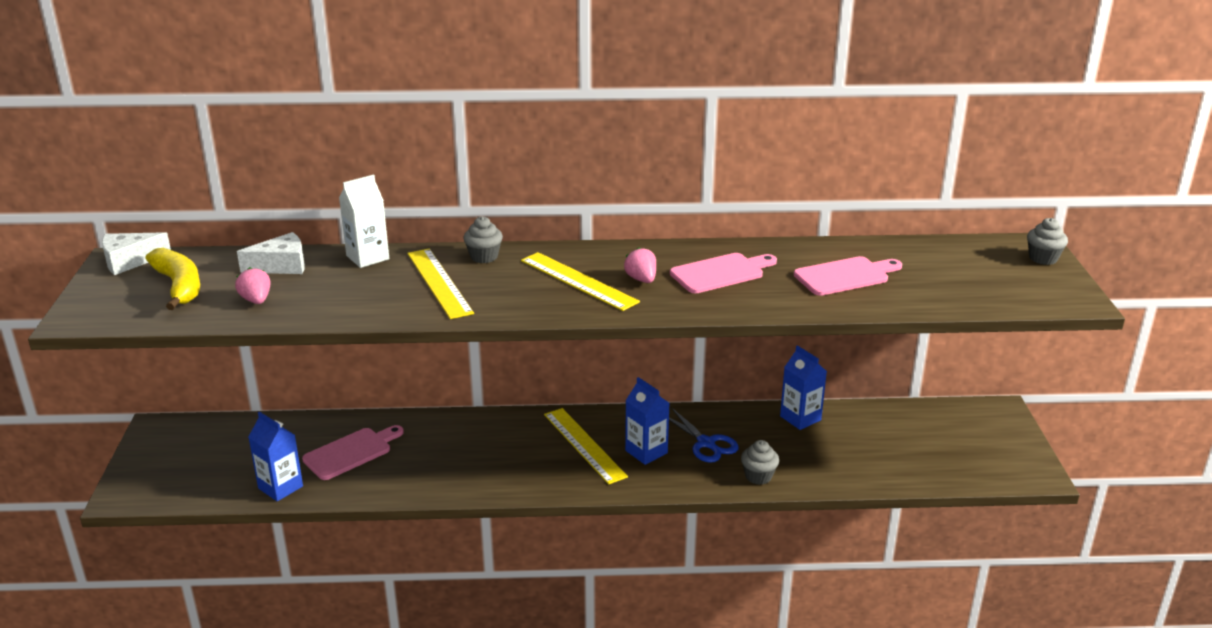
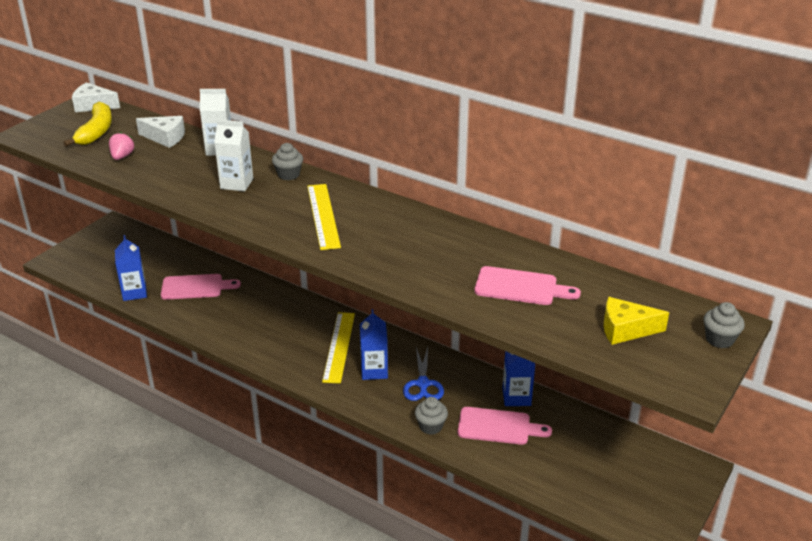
camera: 35 degrees right, 5 degrees up
(439, 282) = (236, 183): yellow ruler -> white carton
(641, 279) = (366, 231): pink strawberry -> none
(720, 273) = (429, 247): pink cutting board -> pink cutting board (498, 426)
(970, 277) = (625, 330): none -> yellow cheese

